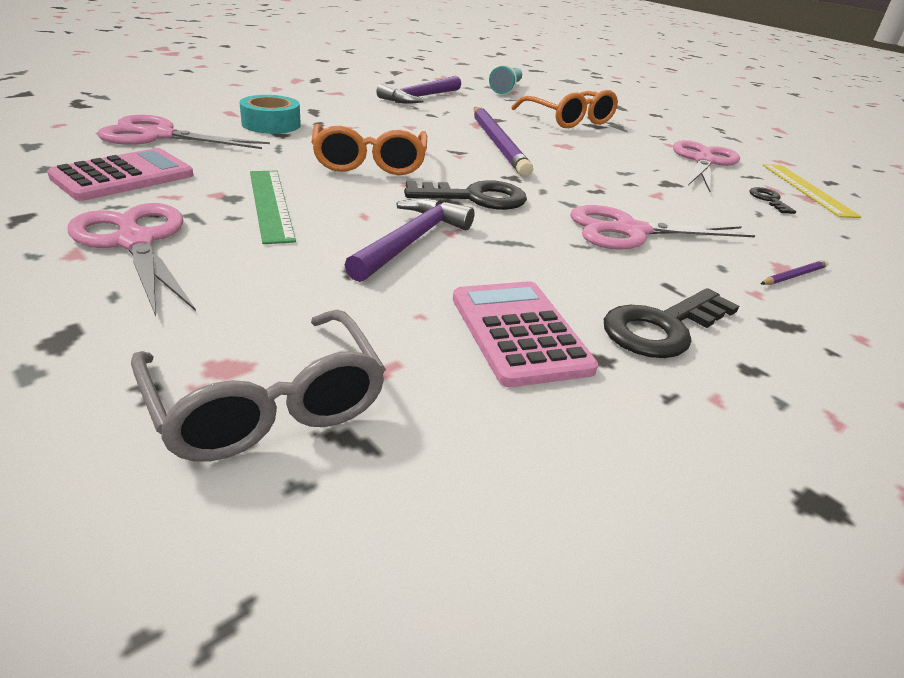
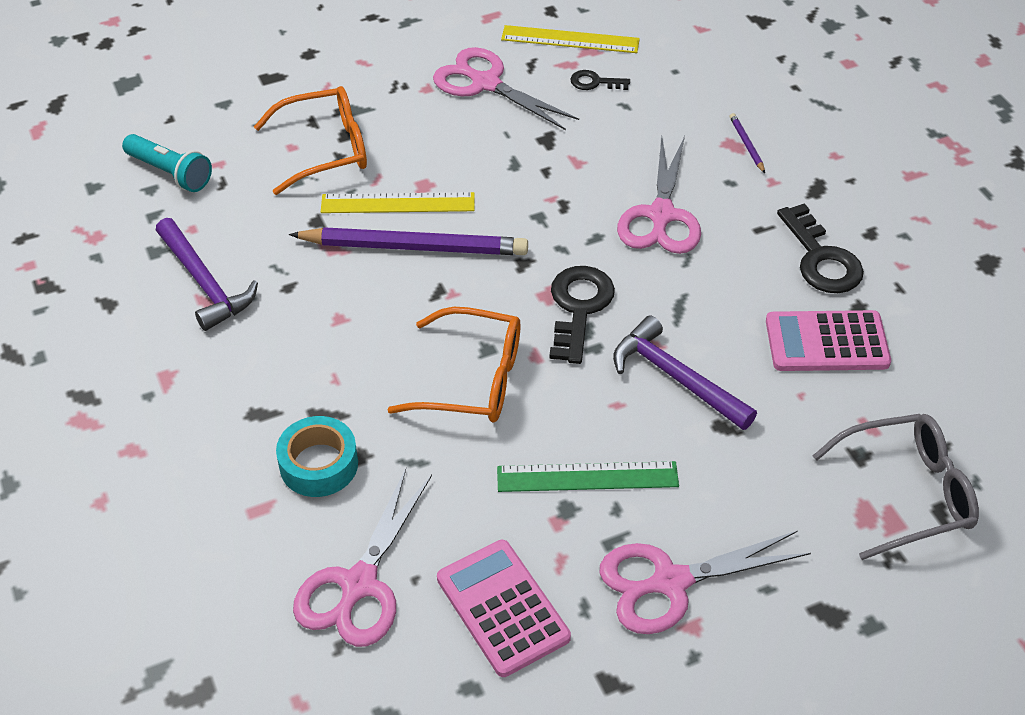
camera: 70 degrees left, 15 degrees up
(538, 138) = (398, 203): none -> yellow ruler

